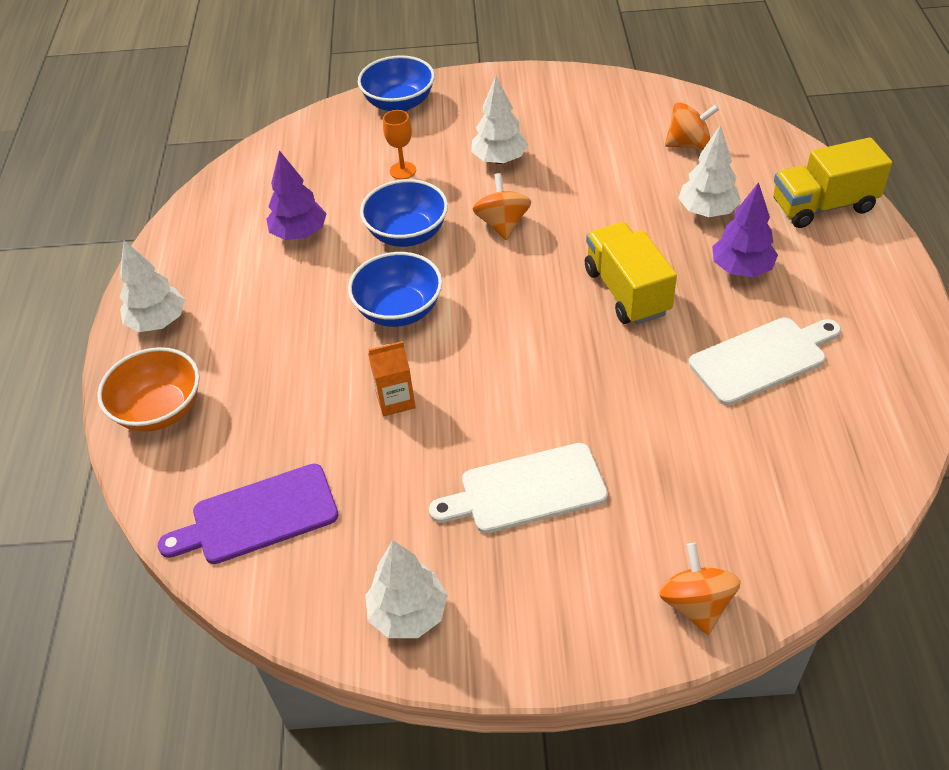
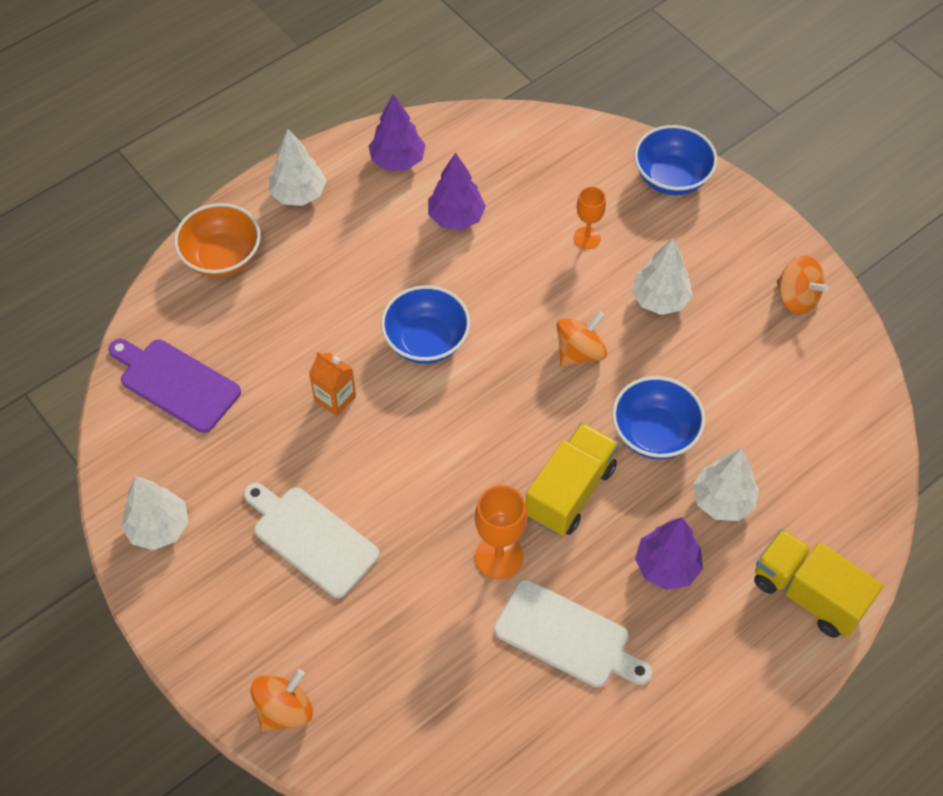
camera: 50 degrees right, 10 degrees up
(202, 242) = (397, 160): none -> purple tree
(407, 234) = (514, 291): blue bowl -> blue bowl (654, 433)
(652, 365) = (499, 557): none -> orange goblet
(688, 144) = (806, 437): orange spinning top -> orange spinning top (796, 298)

